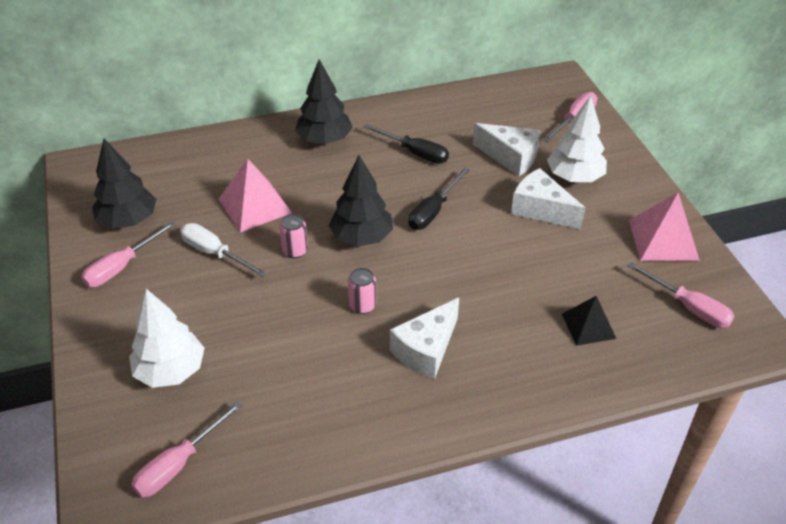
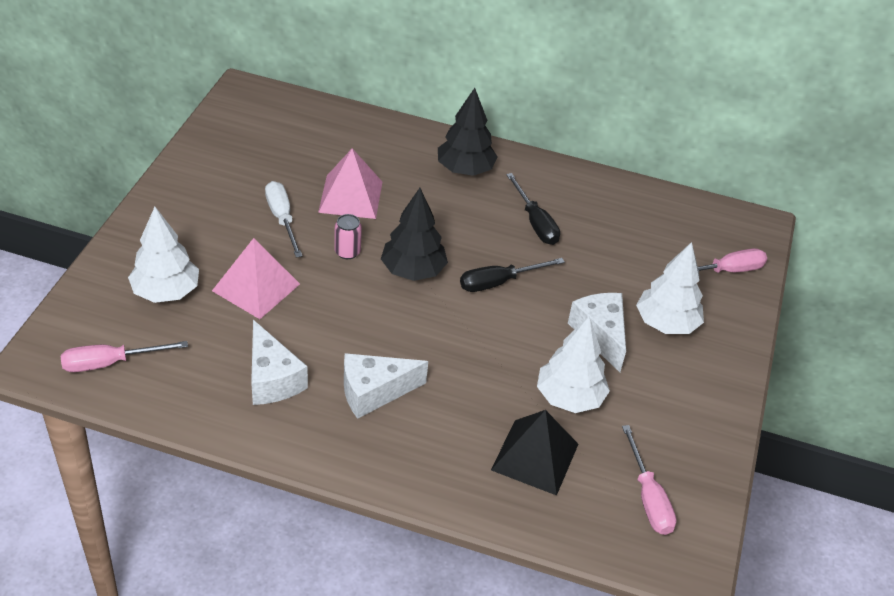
camera: 30 degrees right, 0 degrees up
(121, 267) = (203, 191): pink screwdriver -> none
(128, 220) = (241, 156): black tree -> none
(362, 305) = (358, 327): pink can -> none
(511, 157) = (622, 273): white cheese -> white cheese (272, 379)
(567, 267) = (569, 397): none -> white tree
(588, 326) = (535, 456): black pyramid -> black pyramid, size x1.52
(663, 240) = (692, 426): pink pyramid -> pink pyramid (256, 287)

